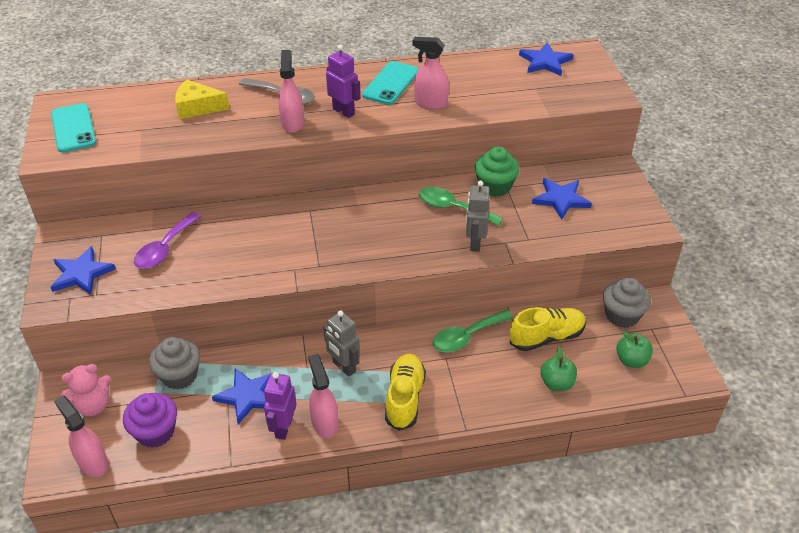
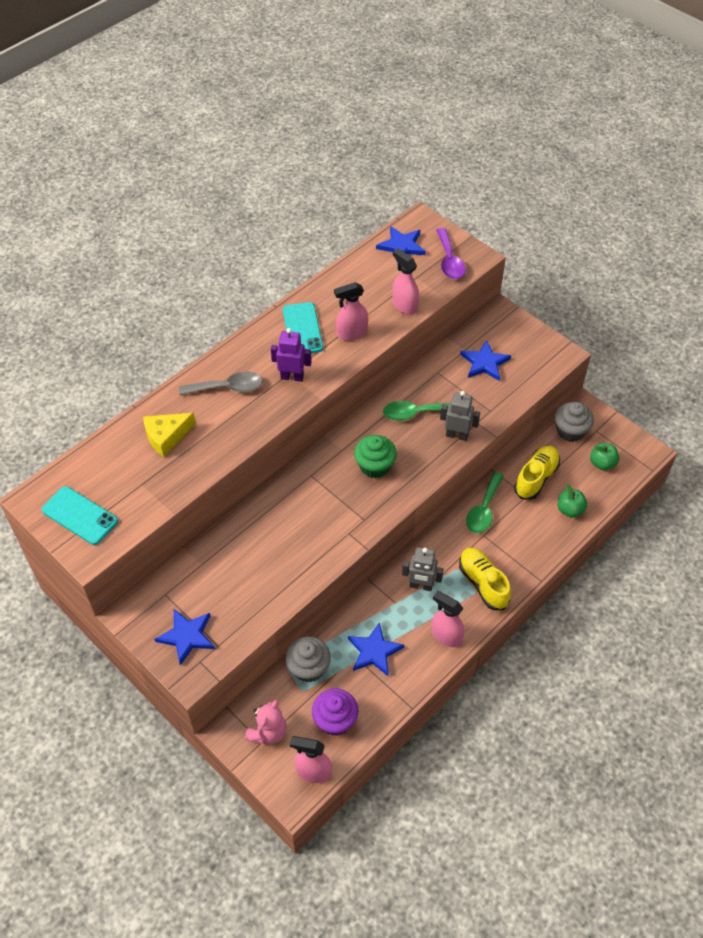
camera: 35 degrees left, 10 degrees up
(165, 248) = (231, 575): purple spoon -> purple spoon (449, 261)
(283, 427) = (421, 658): purple robot -> none
(292, 123) = (262, 410): pink spray bottle -> pink spray bottle (404, 305)
(474, 243) = (457, 435): grey robot -> grey robot turned 135 degrees clockwise
(495, 186) = (429, 376): green cupcake -> green cupcake (375, 466)

